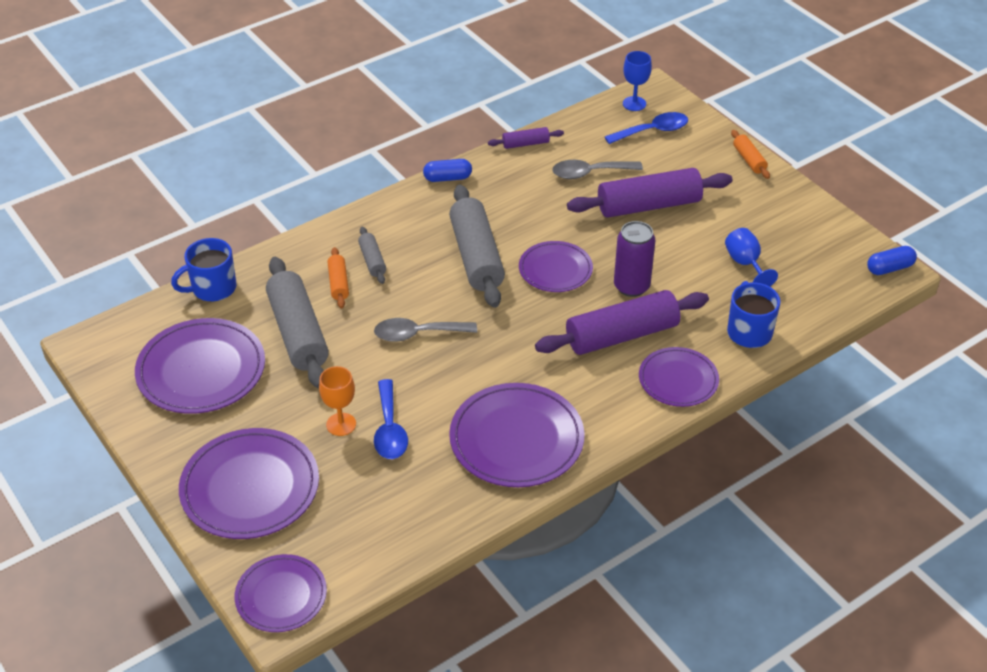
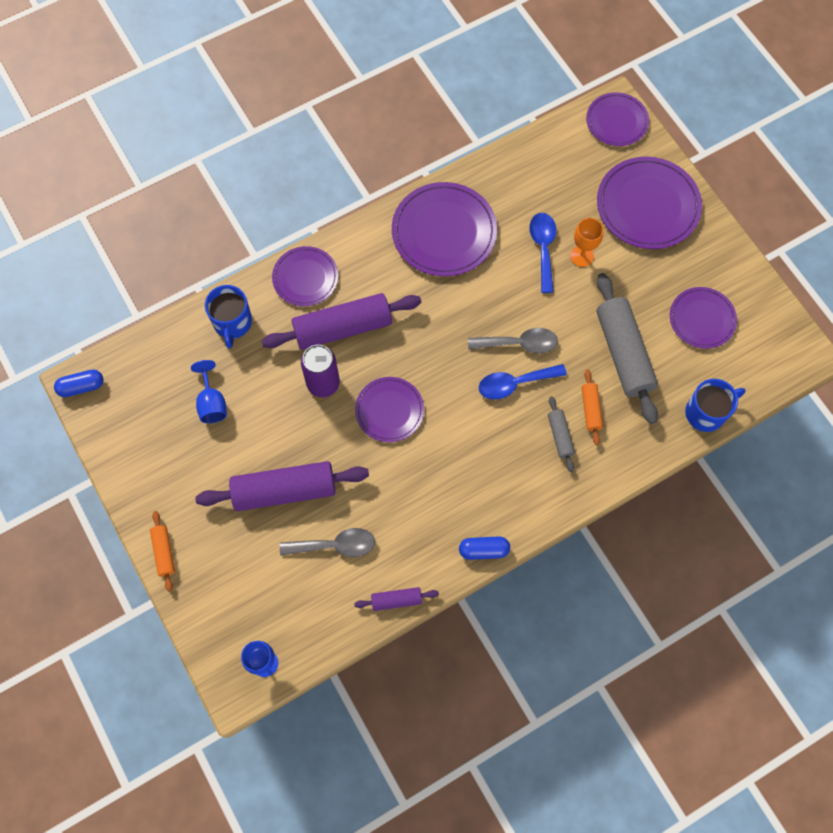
camera: 175 degrees left, 25 degrees up
(201, 370) = (702, 319): purple plate -> purple plate, size x0.62
(476, 256) = (462, 433): grey rolling pin -> none
(653, 131) = (254, 610): blue spoon -> blue spoon (514, 384)

